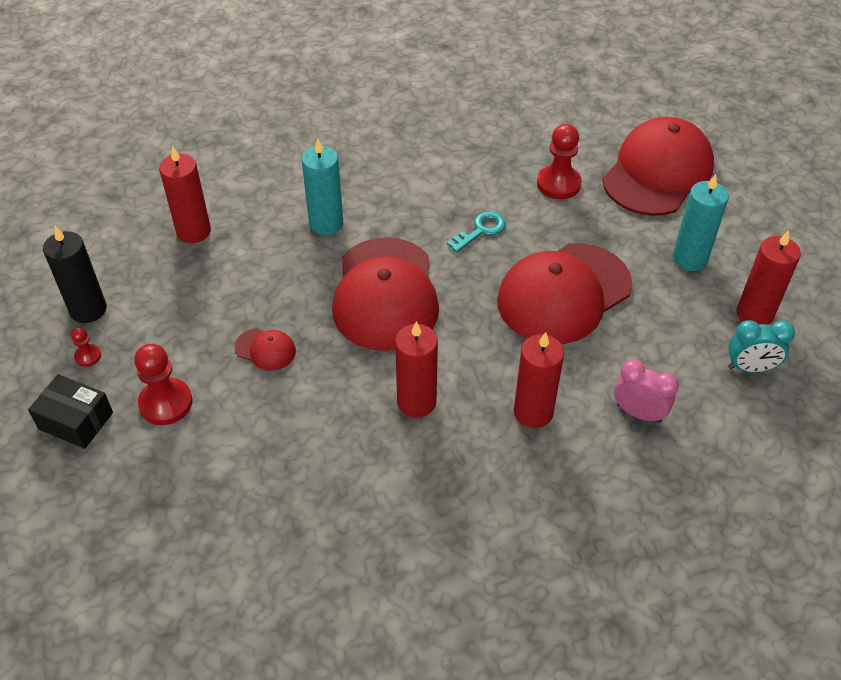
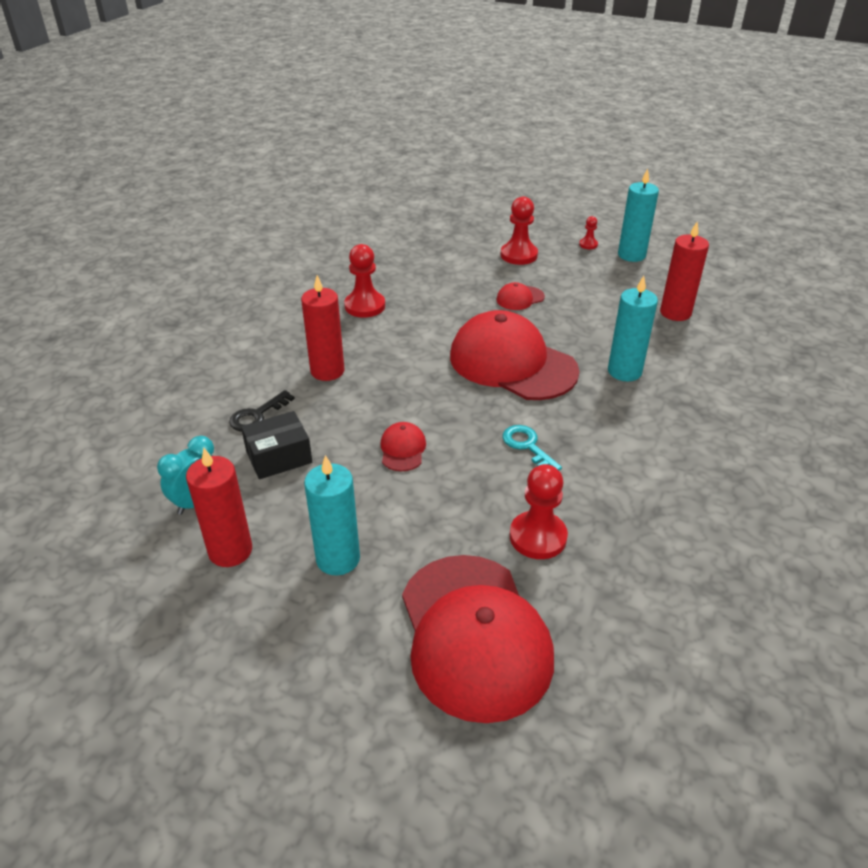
camera: 130 degrees right, 10 degrees down
(76, 421) = (540, 229): black box -> black box (279, 457)
(88, 309) = (631, 255): black candle -> turquoise candle
(402, 467) = (365, 306): none -> red pawn
(416, 402) = (402, 332): red candle -> none
(481, 230) = (528, 446): turquoise key -> turquoise key turned 150 degrees clockwise
(563, 294) = (402, 449): red cap -> red cap, size x0.41
(639, 413) = (257, 415): pink clock -> black key

